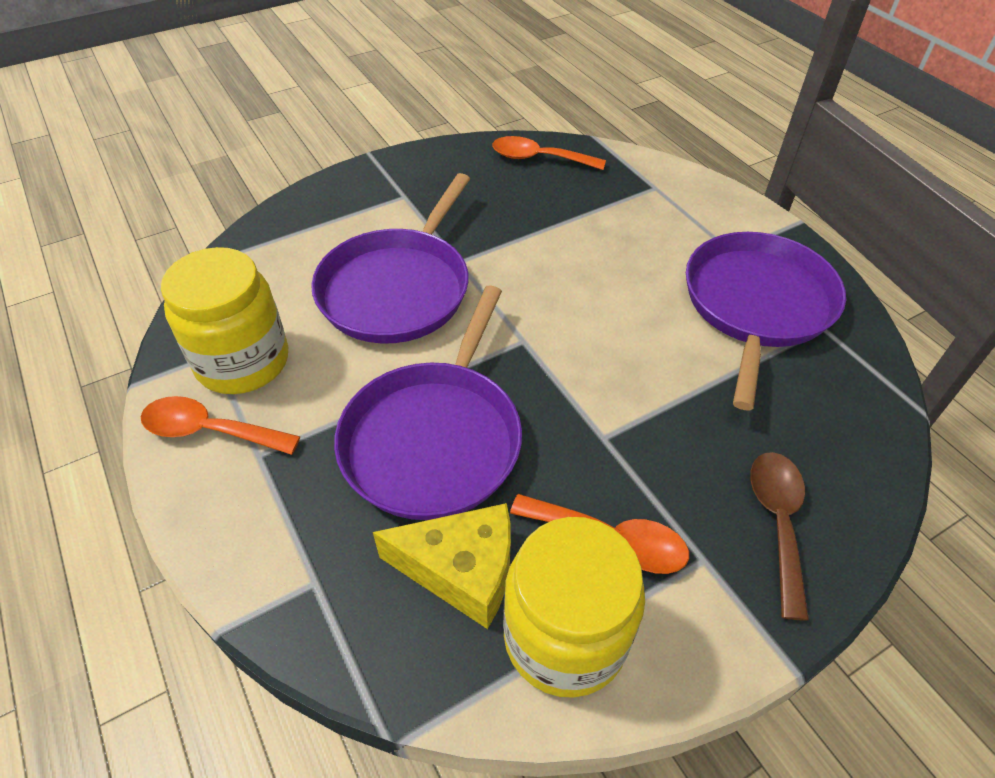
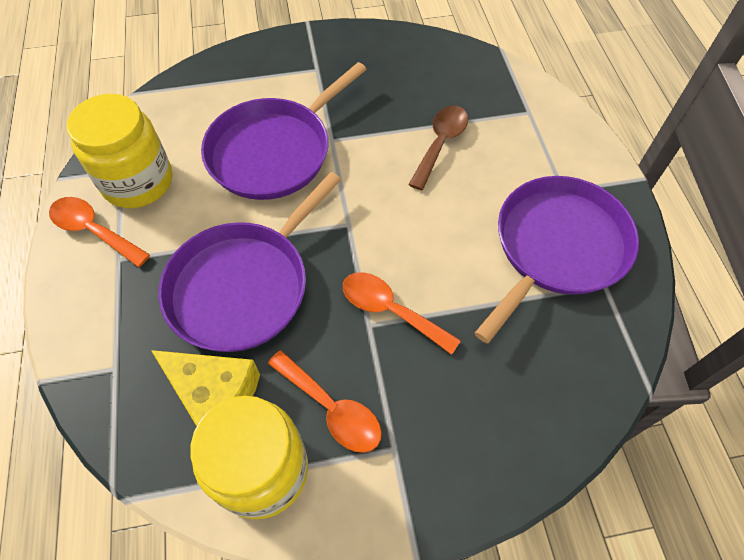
camera: 20 degrees right, 10 degrees up
(539, 158) = (443, 60): orange spoon -> orange spoon (391, 310)
(778, 523) = (468, 440): brown spoon -> brown spoon (440, 144)

